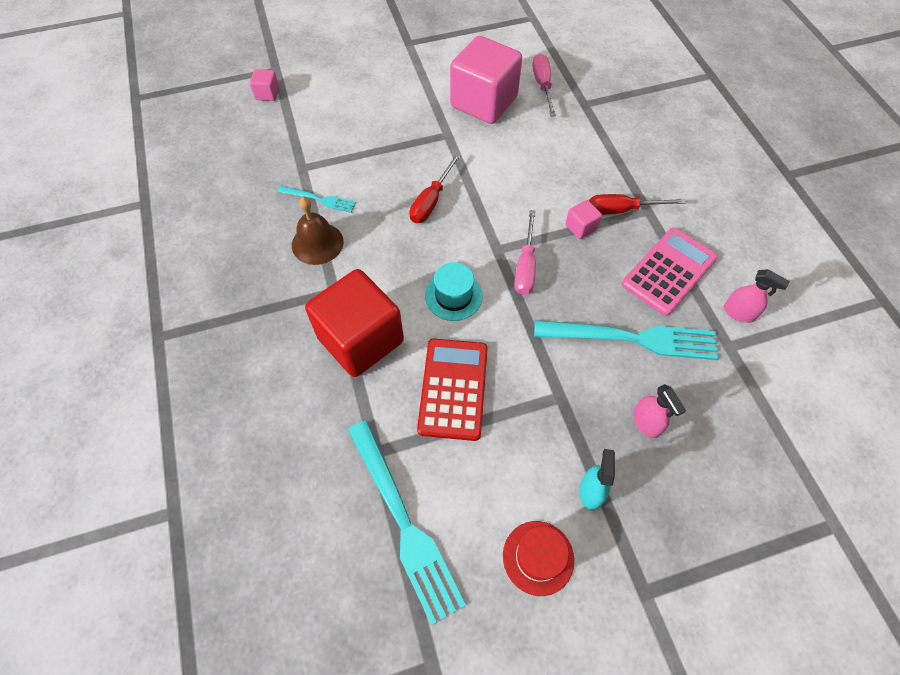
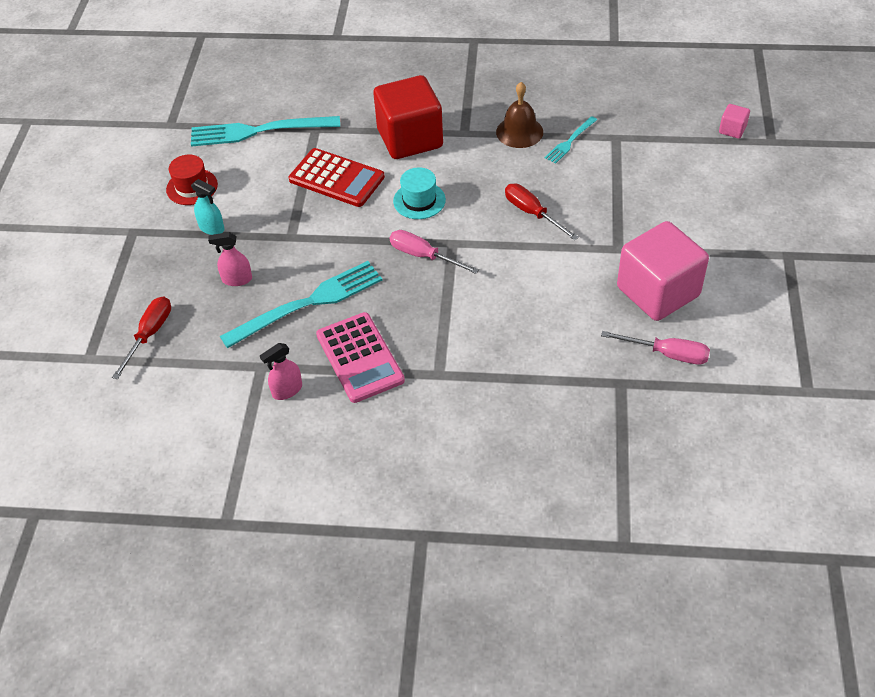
camera: 115 degrees right, 10 degrees down
(581, 227) = (446, 311): pink cube -> none
(622, 210) = (450, 352): red screwdriver -> red screwdriver (149, 334)
(634, 338) = (309, 302): turquoise fork -> turquoise fork turned 150 degrees counterclockwise

